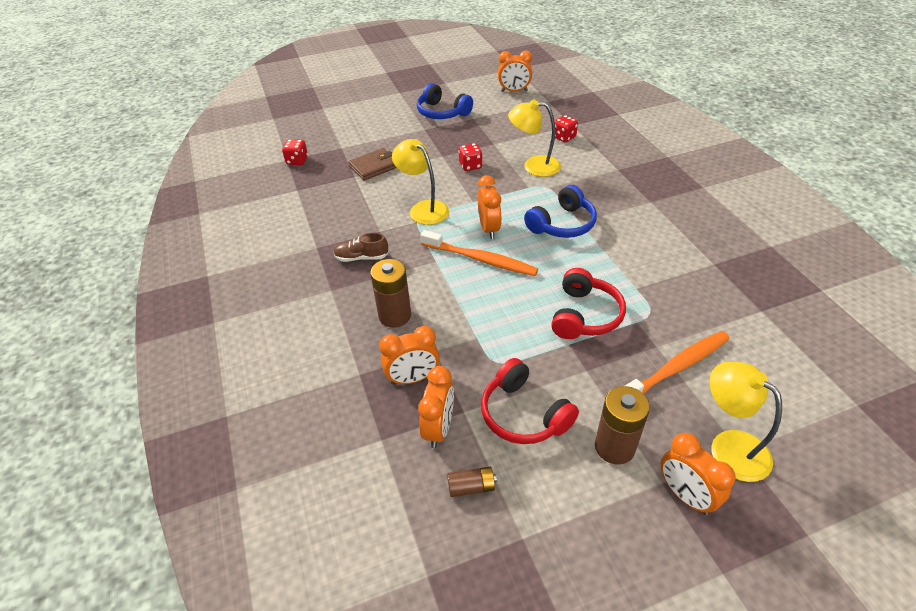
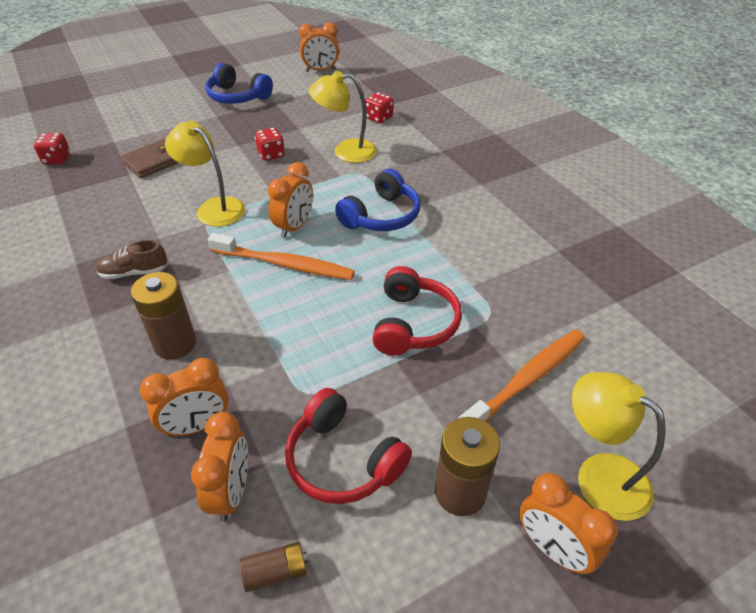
camera: 10 degrees left, 0 degrees up
(489, 229) = (294, 227): orange clock -> orange clock turned 45 degrees clockwise

